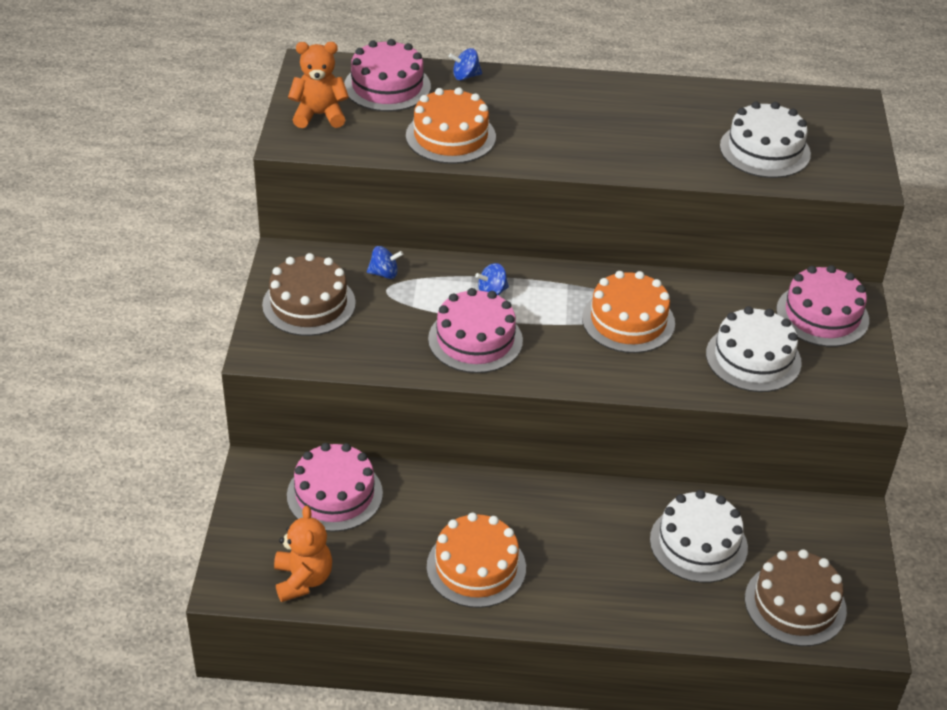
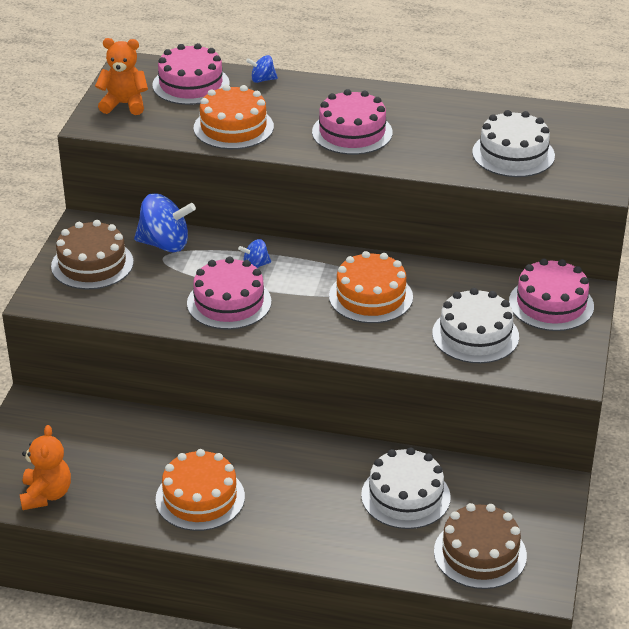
camera: 10 degrees right, 5 degrees down
(334, 494) = (92, 429): pink cake -> pink cake (352, 132)
(384, 274) = (165, 244): blue spinning top -> blue spinning top, size x1.98

